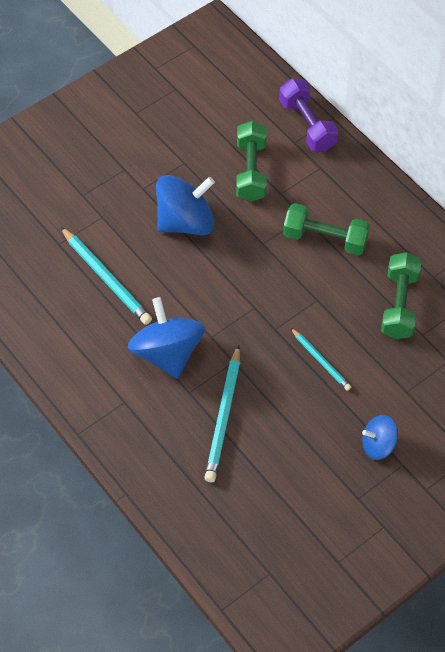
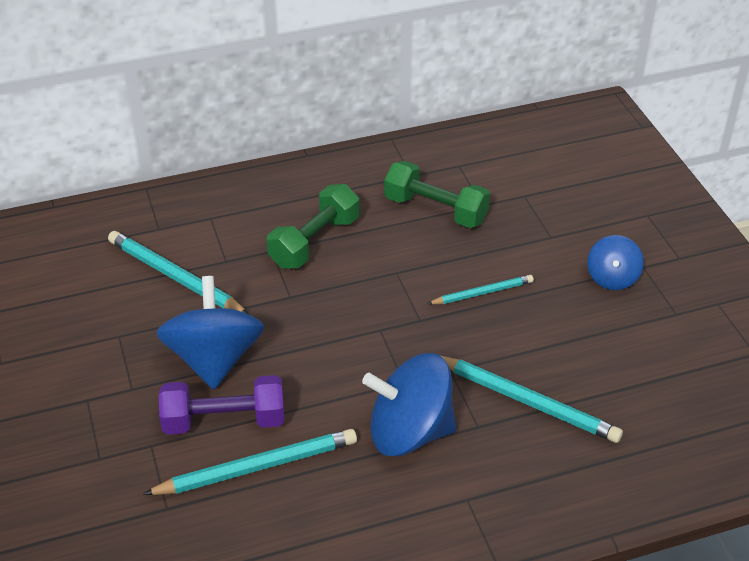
camera: 70 degrees left, 15 degrees down
(251, 171) = (175, 277): green dumbbell -> turquoise pencil
(307, 125) = (141, 211): purple dumbbell -> purple dumbbell (224, 421)

